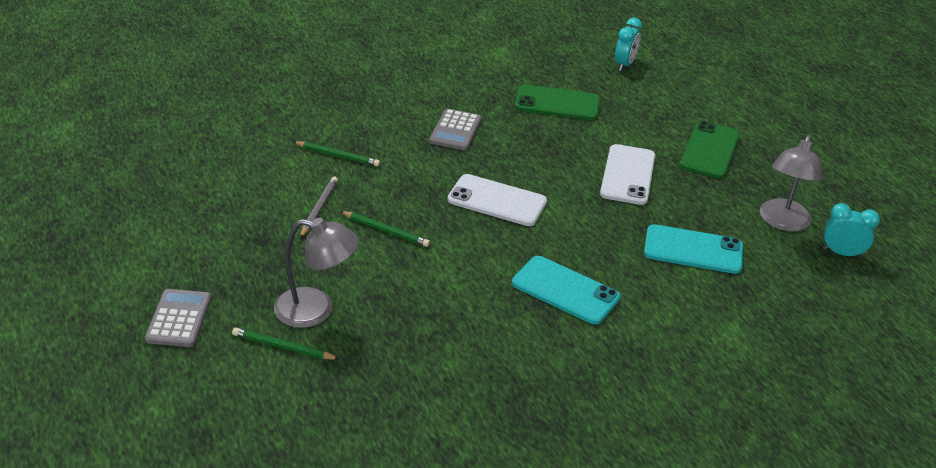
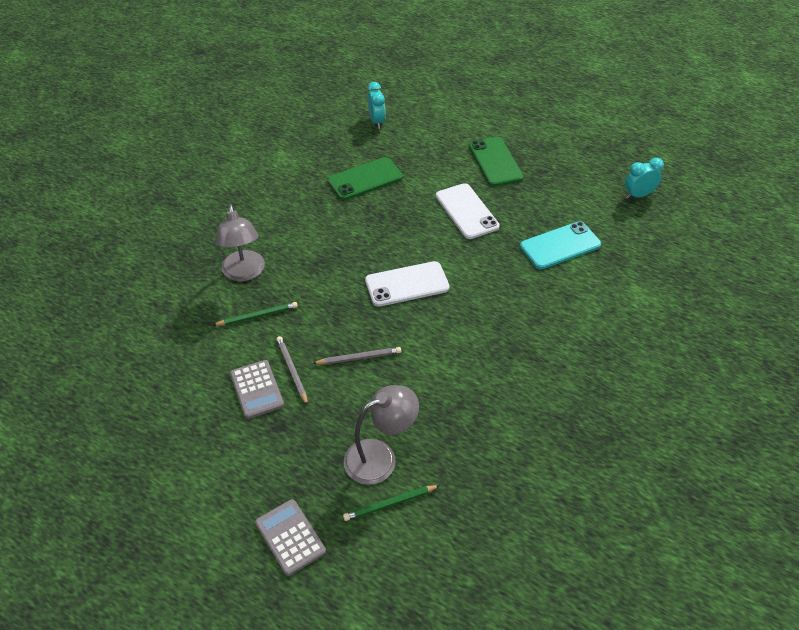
camera: 35 degrees left, 10 degrees up
(385, 231) = (359, 358): green pencil -> grey pencil
(455, 130) = (319, 243): grey calculator -> grey calculator (257, 389)
(565, 290) = (519, 327): turquoise phone -> none
(782, 222) = (587, 192): grey lamp -> grey lamp (244, 273)

